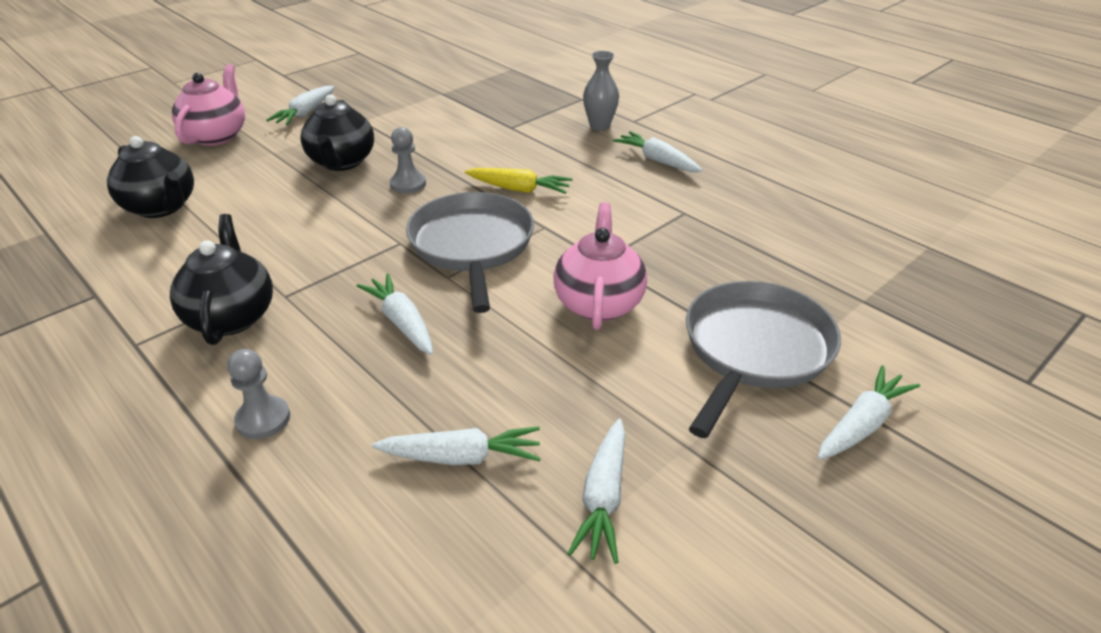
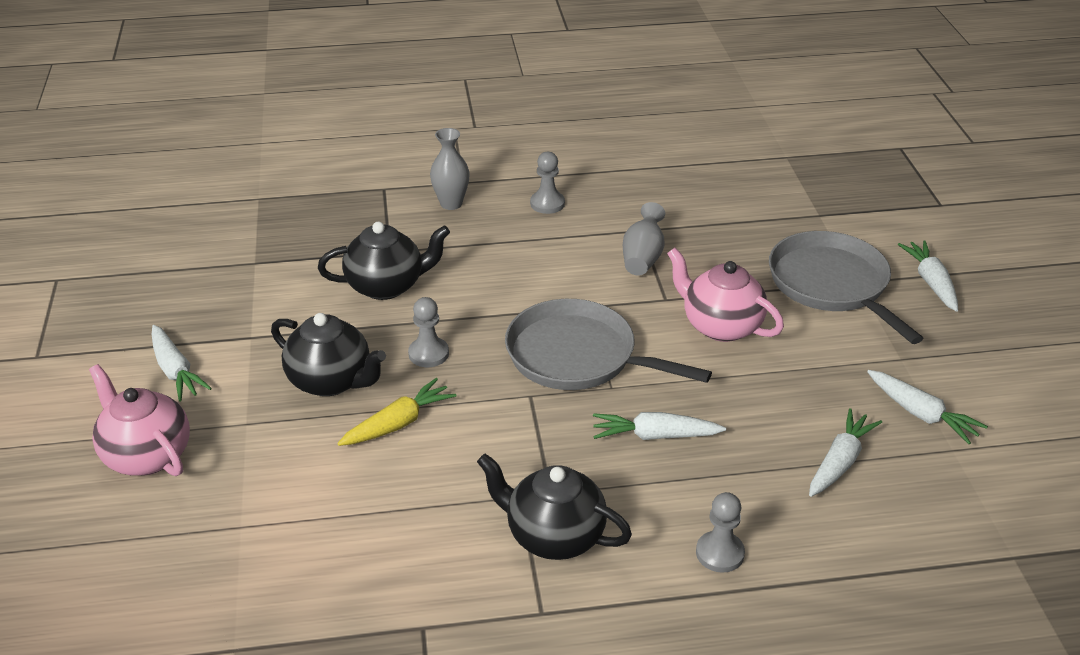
camera: 55 degrees left, 0 degrees up
(161, 207) = (281, 539): black teapot -> black teapot (387, 286)
(519, 189) = (512, 294): yellow carrot -> yellow carrot (398, 423)
(646, 228) = (643, 258): none -> grey vase
(657, 160) = (547, 204): white carrot -> grey pawn

